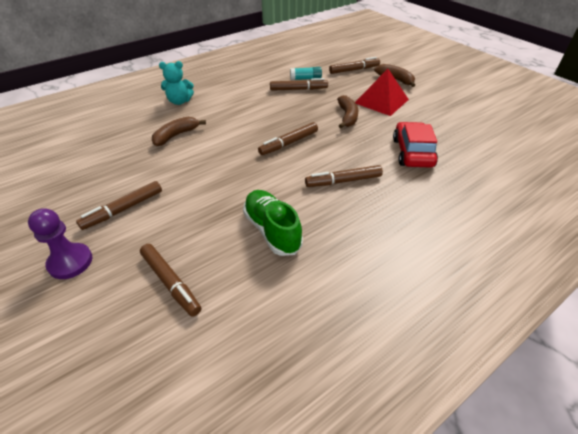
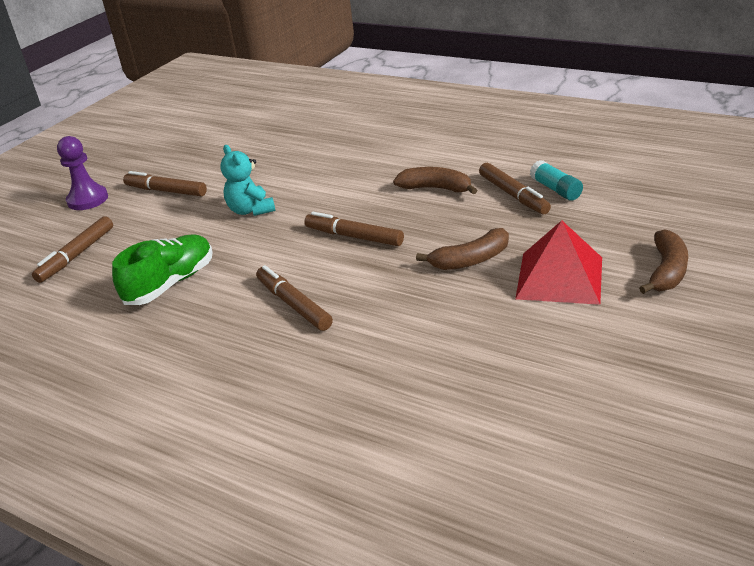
camera: 70 degrees right, 10 degrees down
(176, 136) = (311, 162): brown banana -> brown banana (435, 188)
(179, 101) = (389, 133): turquoise teddy bear -> turquoise teddy bear (251, 210)
(354, 70) = (649, 220): brown marker -> none
(412, 152) = (414, 348): red car -> none

